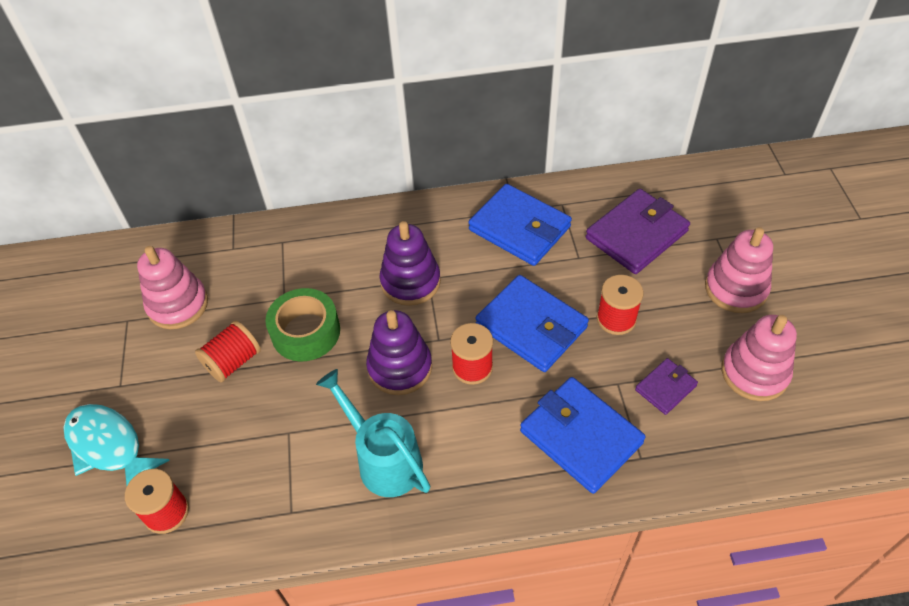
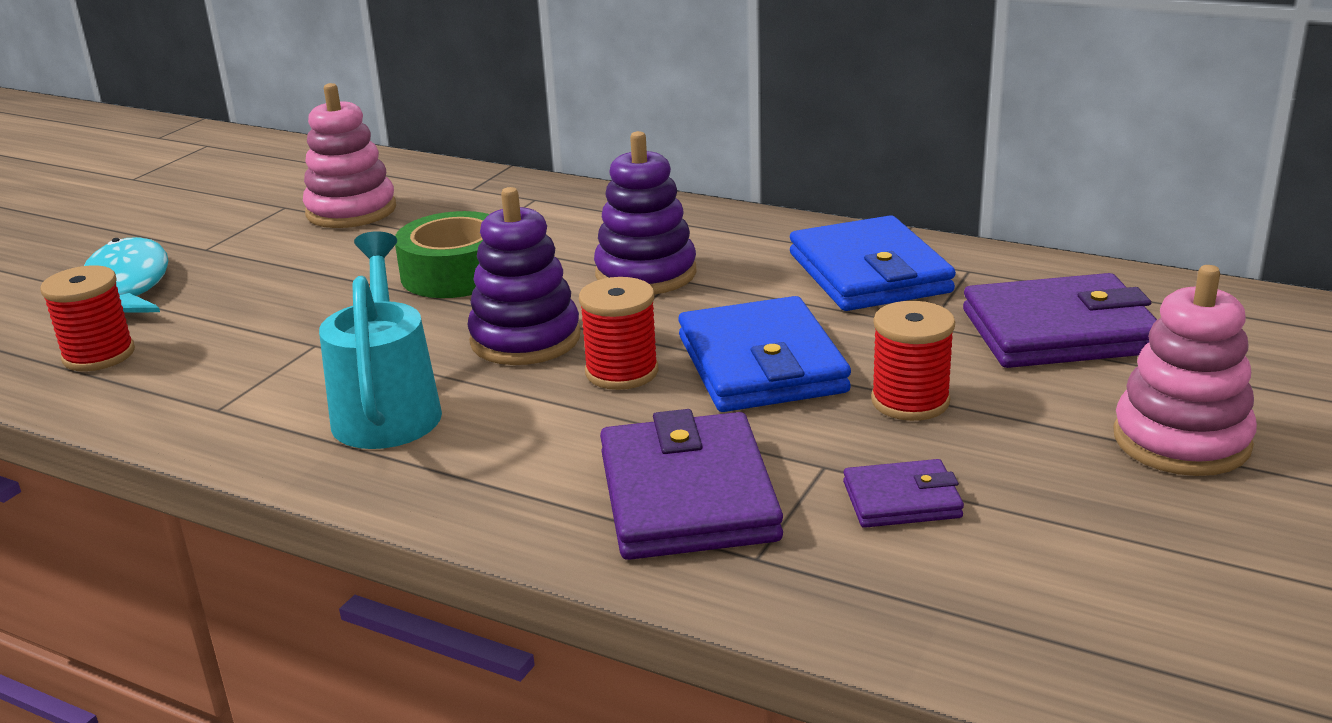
camera: 35 degrees right, 25 degrees down
(233, 361) = (342, 269): red spool -> none
(580, 437) = (687, 496): blue wallet -> purple wallet
(754, 373) = (1099, 545): pink stacking toy -> none

